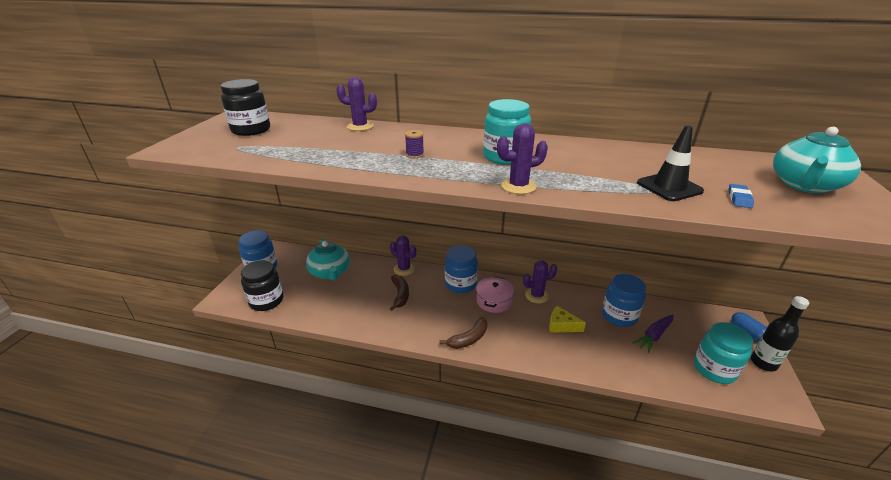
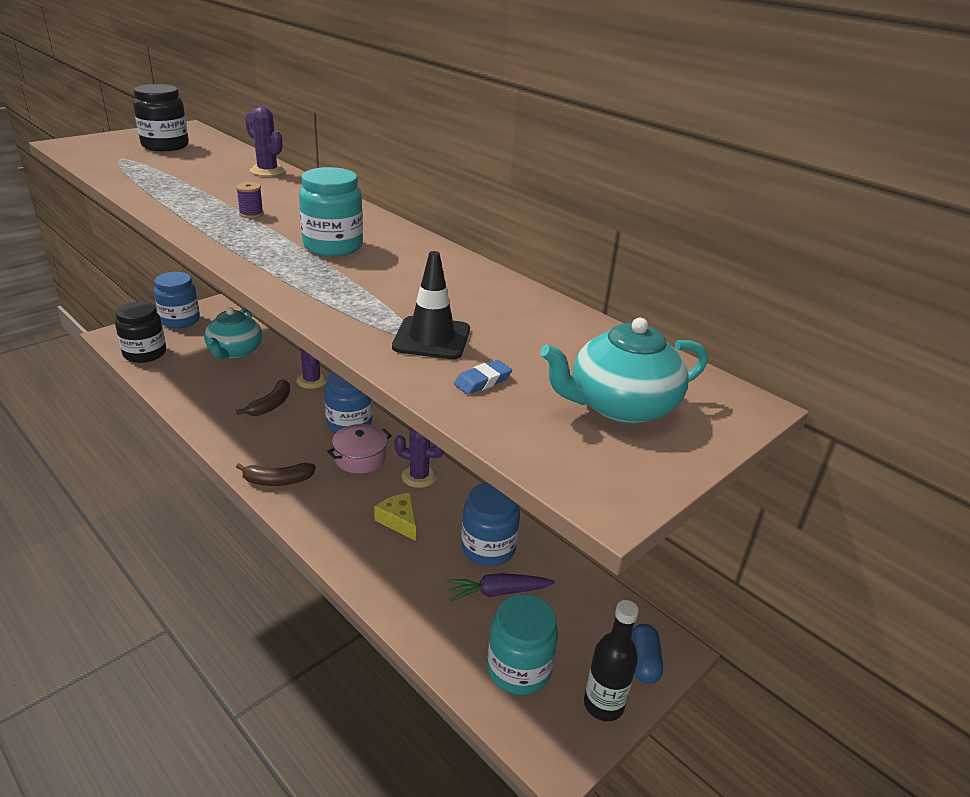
camera: 30 degrees right, 0 degrees up
(518, 186) = (273, 276): purple cactus -> none

